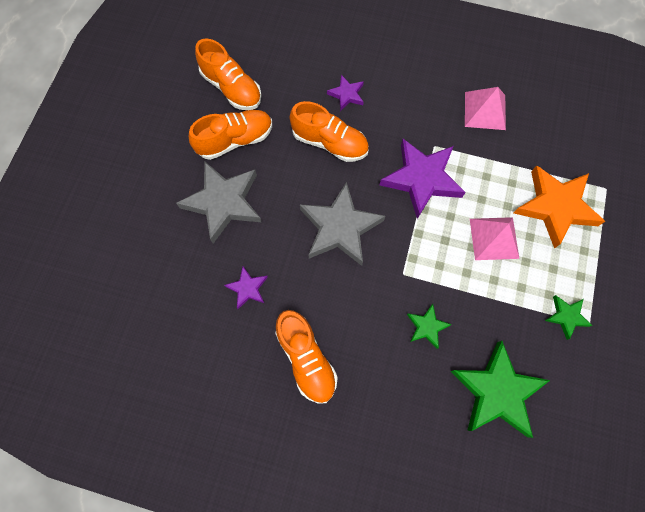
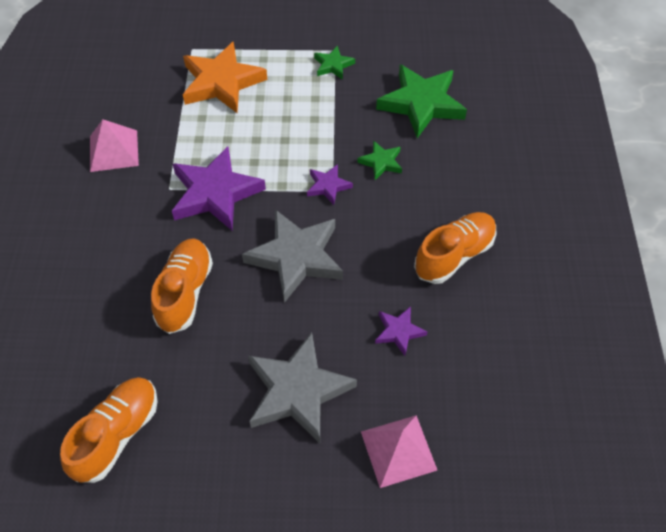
camera: 105 degrees left, 15 degrees down
(235, 140) = (202, 404): orange shoe -> none
(346, 94) = (109, 289): purple star -> purple star (328, 186)
(494, 238) = (269, 124): pink pyramid -> pink pyramid (398, 450)

